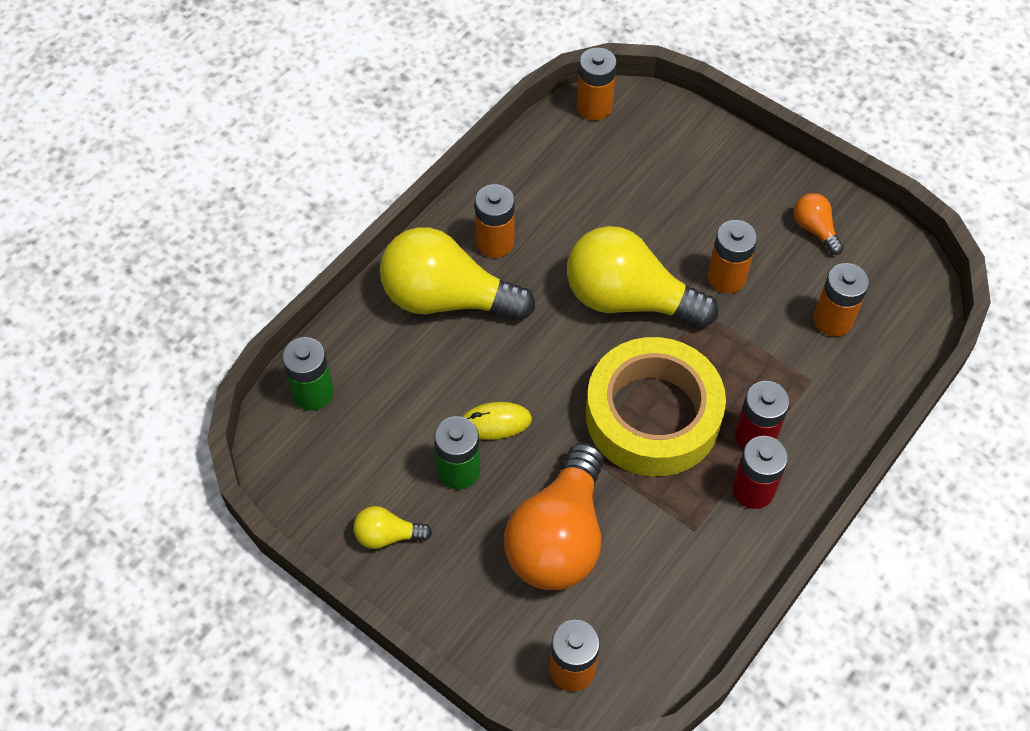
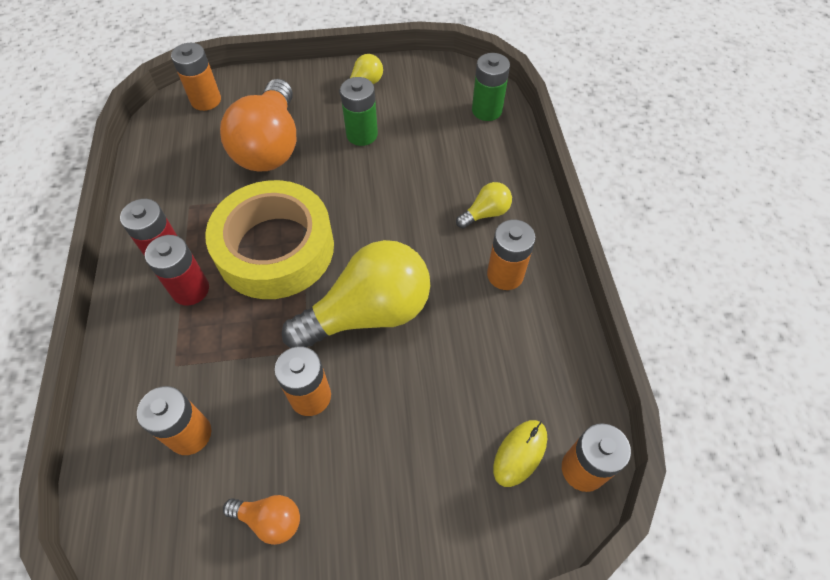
camera: 135 degrees right, 0 degrees up
(447, 299) = (485, 213): yellow light bulb -> yellow light bulb, size x0.45
(495, 422) = (370, 171): yellow mouse -> yellow mouse (520, 453)
(559, 537) = (270, 145): orange light bulb -> orange light bulb turned 150 degrees counterclockwise

